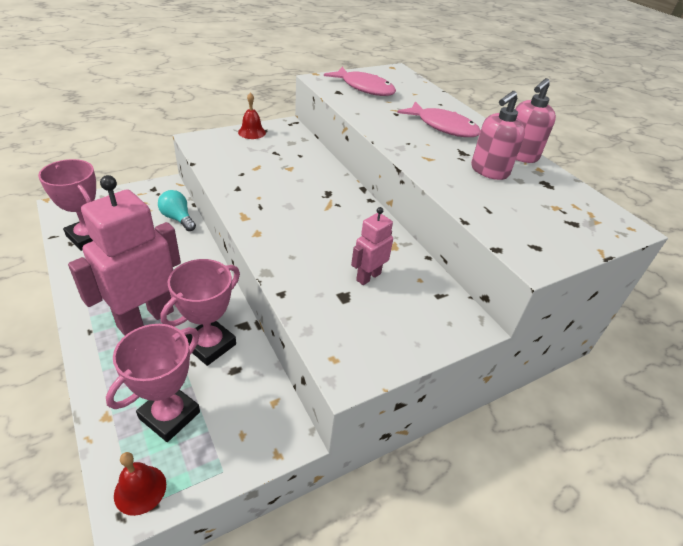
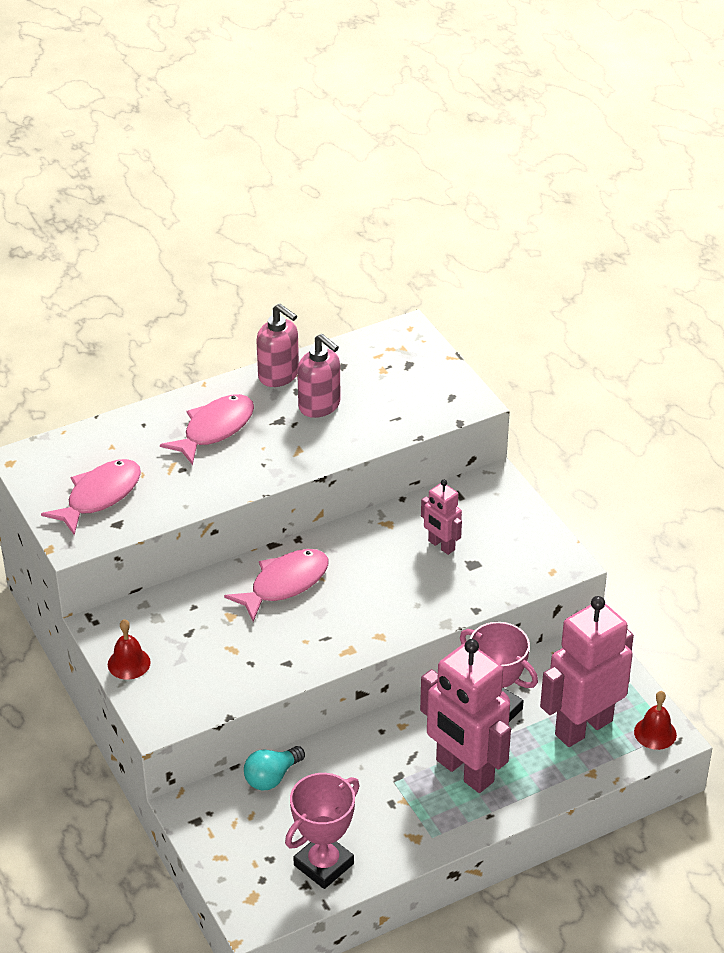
camera: 85 degrees left, 0 degrees up
(169, 415) = (583, 727): pink trophy -> pink robot
(320, 191) = (284, 584): none -> pink fish

